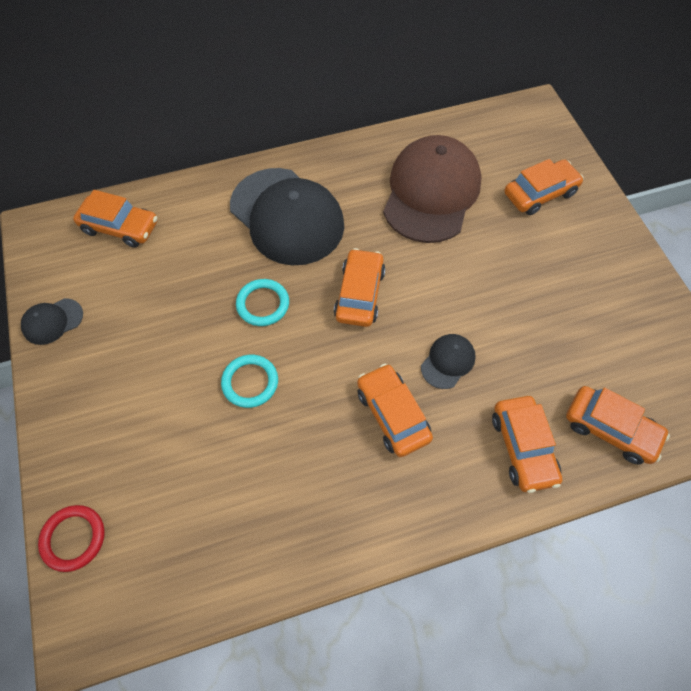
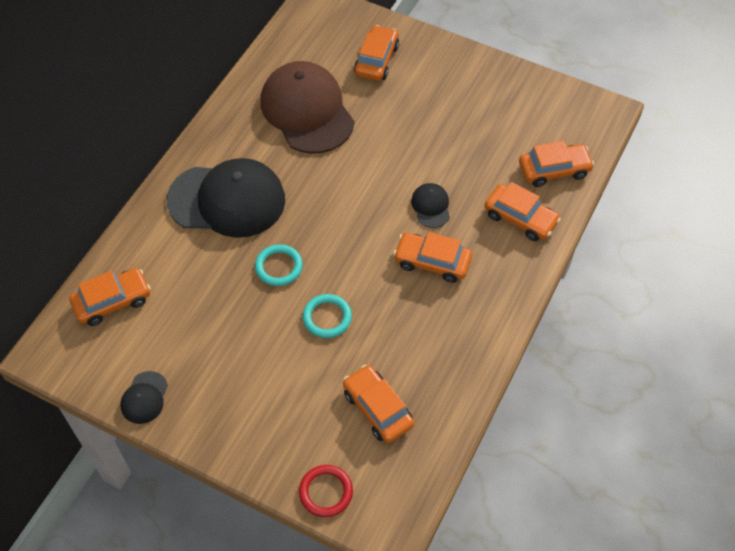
camera: 45 degrees left, 5 degrees down
(359, 294) = (334, 210): orange car -> orange car (377, 408)

